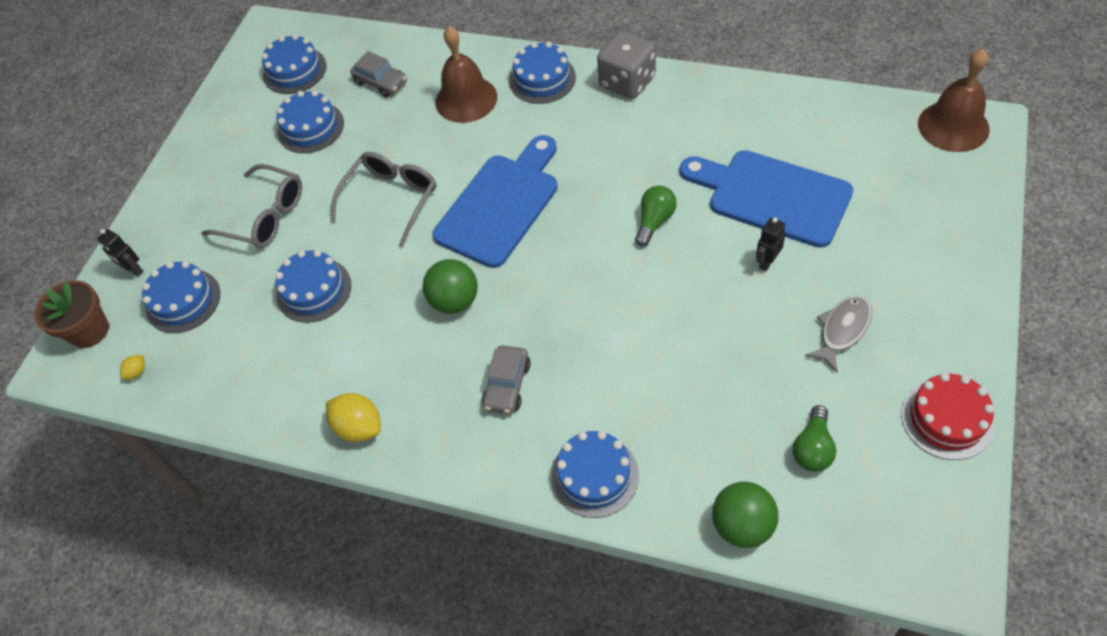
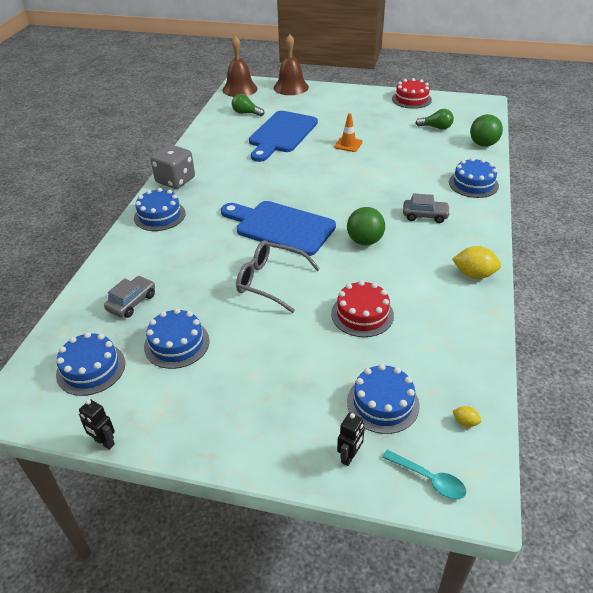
camera: 100 degrees left, 15 degrees down
(89, 331) = (429, 479): brown flower pot -> turquoise spoon
(264, 216) = (283, 360): grey glasses -> none
(314, 290) = (362, 314): blue cake -> red cake
(359, 427) = (474, 275): yellow lemon -> yellow lemon turned 75 degrees clockwise
(466, 99) = (169, 251): brown bell -> brown bell (291, 87)
(654, 221) = (298, 169): green light bulb -> green light bulb (246, 113)
(737, 292) = (348, 144): none -> orange traffic cone
(767, 262) = (327, 136): black robot -> black robot (104, 442)
(842, 330) = (368, 119): grey fish -> none

